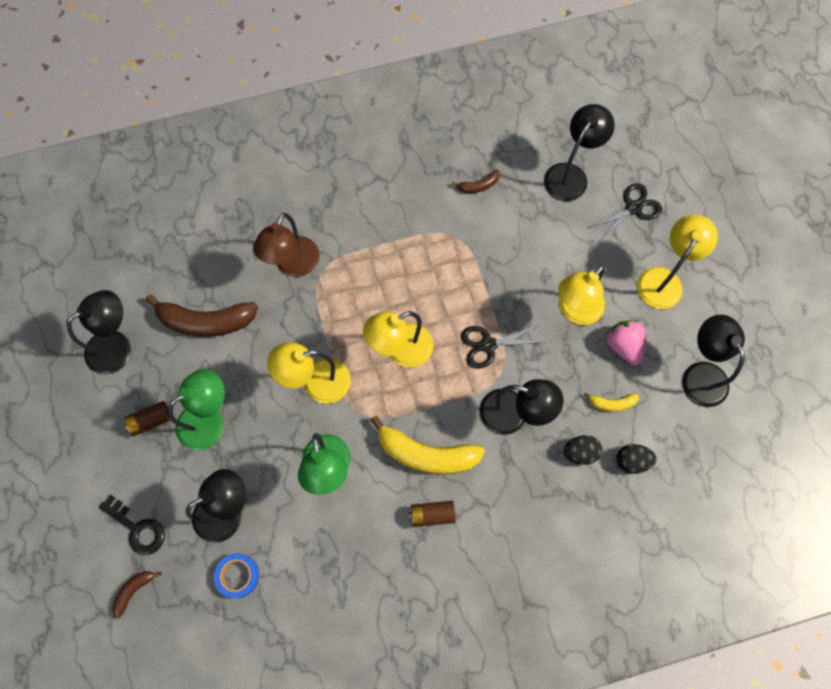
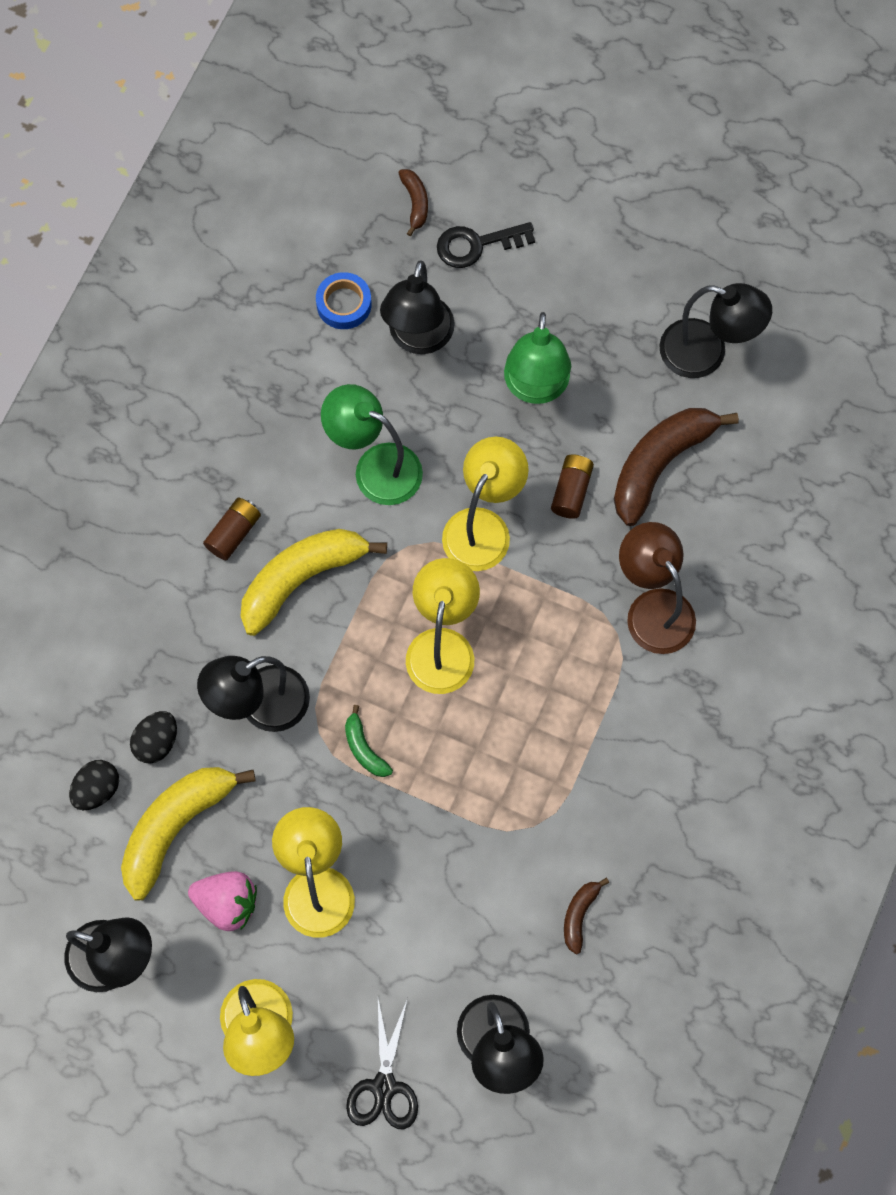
camera: 130 degrees right, 0 degrees up
(117, 346) = (706, 353): black lamp -> black lamp turned 75 degrees counterclockwise
(151, 420) = (586, 331): brown battery -> brown battery (571, 491)
(488, 345) = (364, 748): black scissors -> green banana
(611, 403) = (176, 827): yellow banana -> yellow banana, size x2.11

